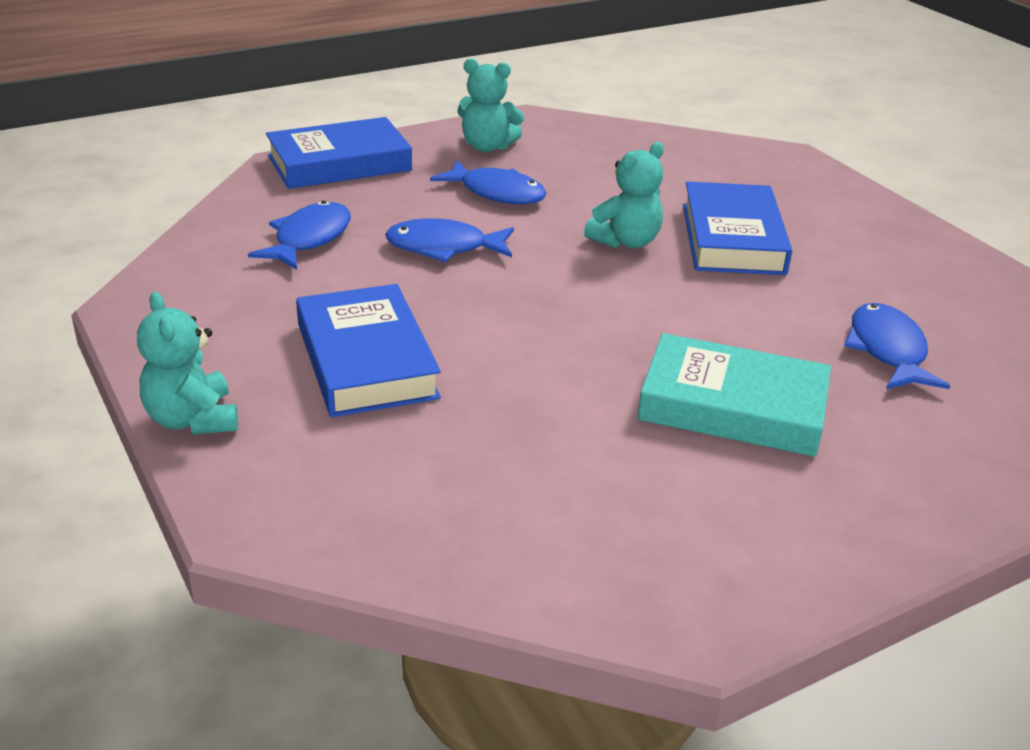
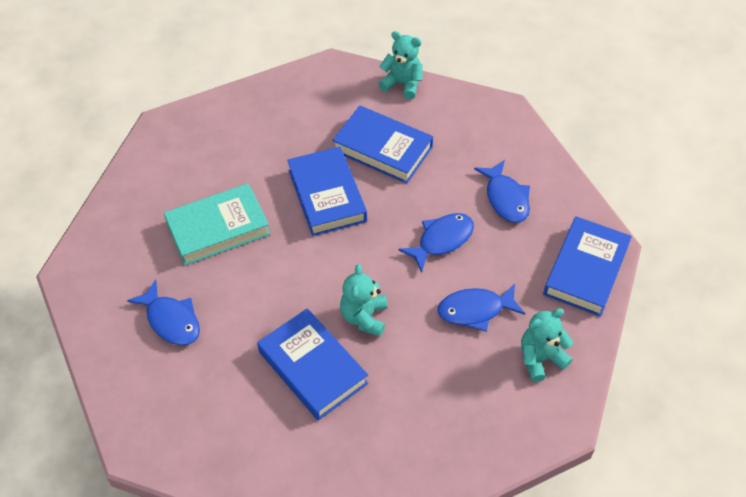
camera: 140 degrees right, 20 degrees up
(523, 356) = (327, 195): none -> blue book

